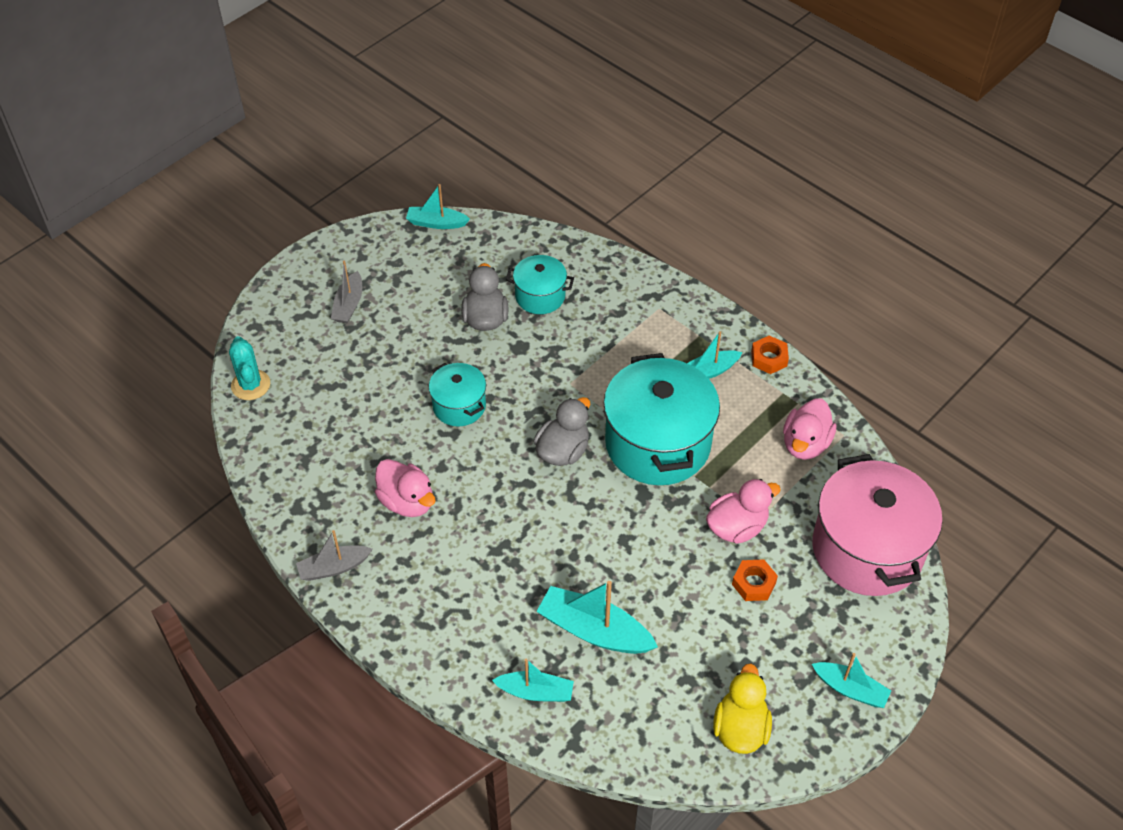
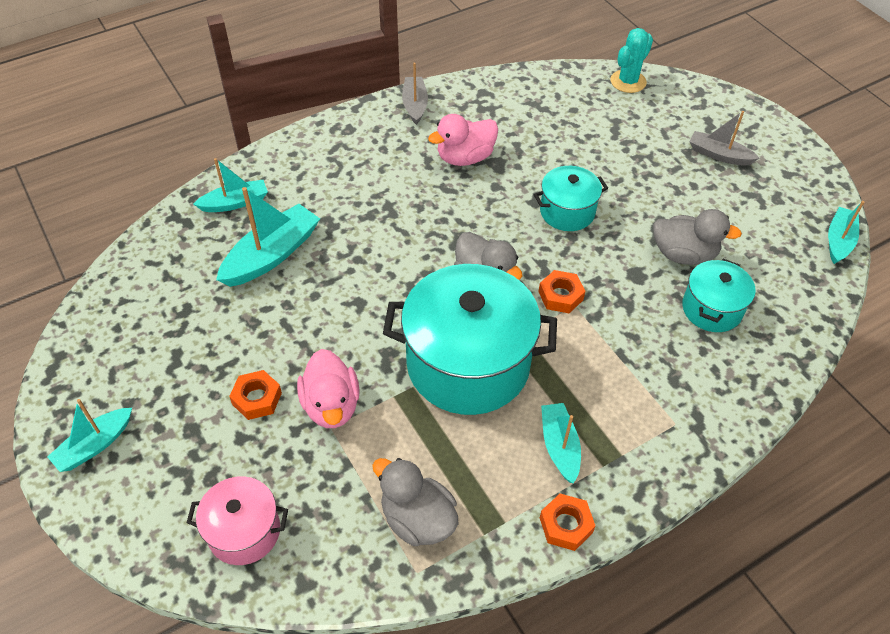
camera: 105 degrees right, 0 degrees up
(250, 385) = (628, 81): turquoise cactus -> turquoise cactus turned 45 degrees counterclockwise
(535, 692) = (235, 203): turquoise boat -> turquoise boat turned 135 degrees counterclockwise
(562, 394) = (560, 296): none -> orange nut
(740, 728) = (114, 336): yellow duck -> none
(805, 444) = (417, 519): pink duck -> grey duck
(867, 549) = (244, 531): pink pot -> pink pot, size x0.51

